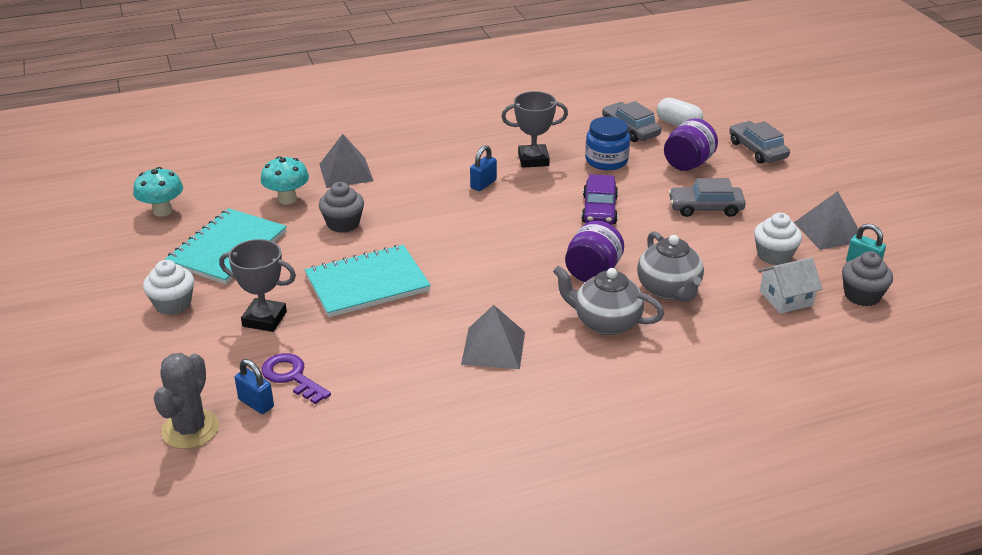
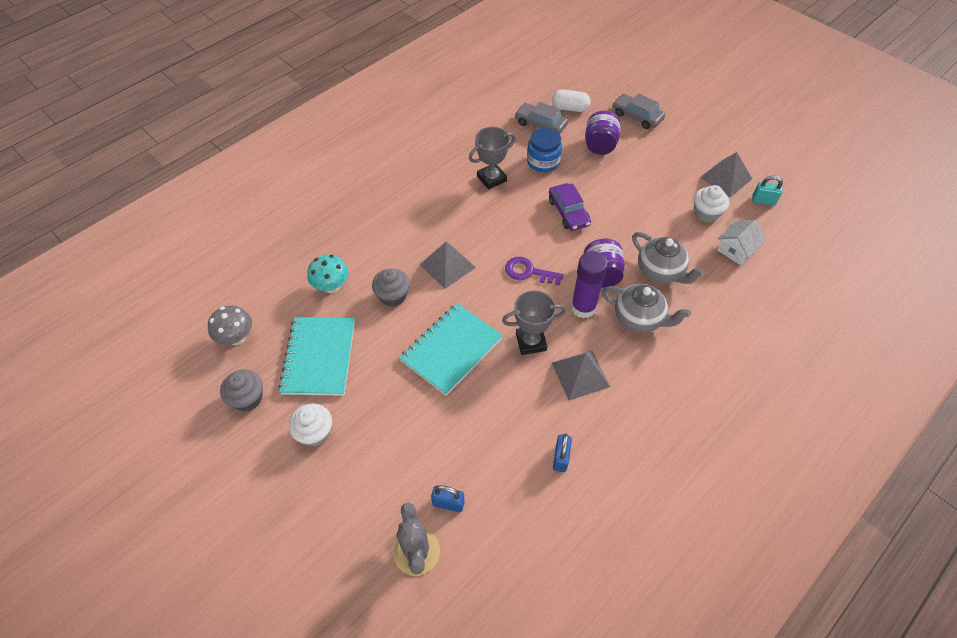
camera: 25 degrees left, 20 degrees up
(162, 211) = (237, 338): turquoise mushroom -> grey mushroom
(264, 319) = (398, 417): grey trophy -> grey trophy (531, 342)
(292, 377) = (457, 465): purple key -> purple key (528, 272)
(346, 172) = (359, 241): grey pyramid -> grey pyramid (447, 266)
(483, 184) = (471, 216): blue padlock -> blue padlock (561, 458)
(546, 293) = (583, 307): none -> purple glue stick
(606, 322) = (639, 319): grey teapot -> grey teapot turned 150 degrees counterclockwise
(705, 208) = (637, 184): grey car -> none
(862, 295) = (779, 229): grey cupcake -> grey cupcake (247, 398)

